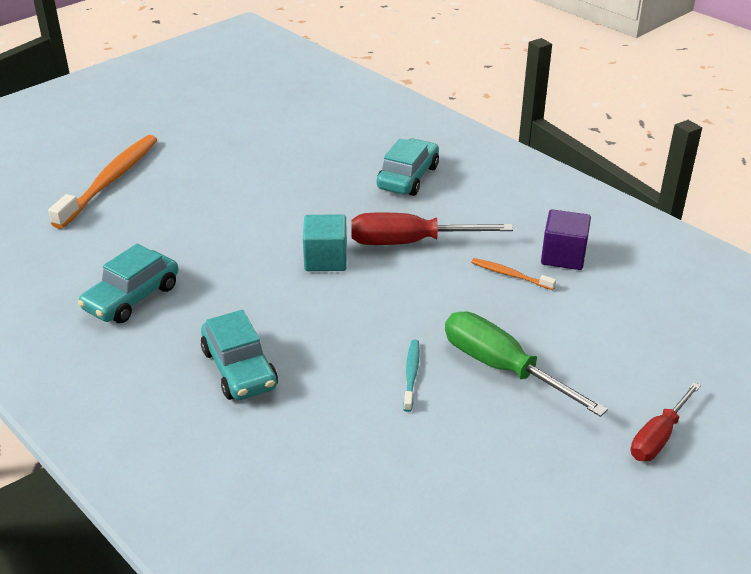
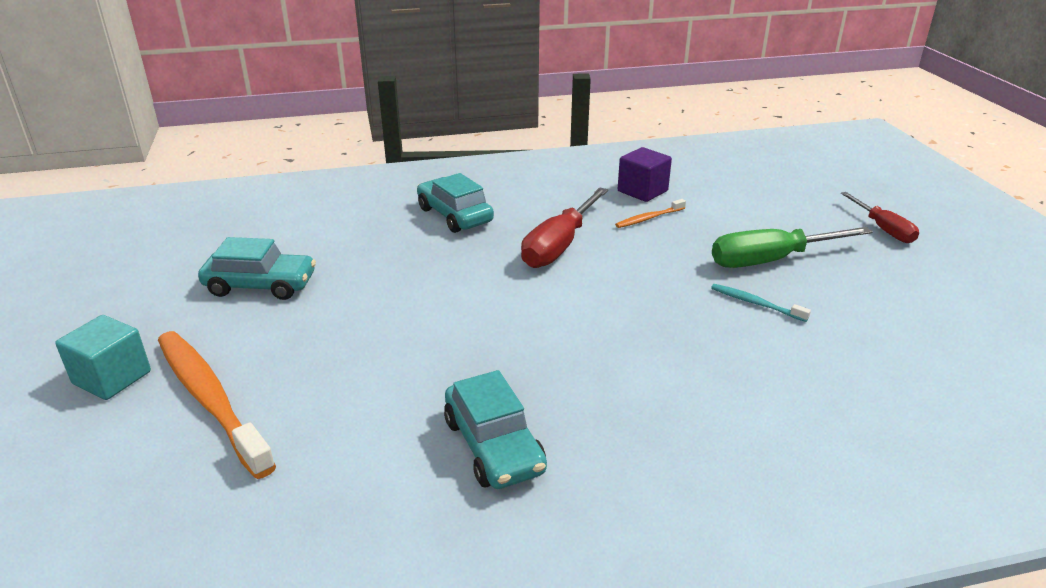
camera: 60 degrees left, 5 degrees down
(239, 369) = (688, 399): turquoise car -> turquoise car (261, 285)
(325, 259) = (543, 295): turquoise cube -> turquoise cube (112, 378)

